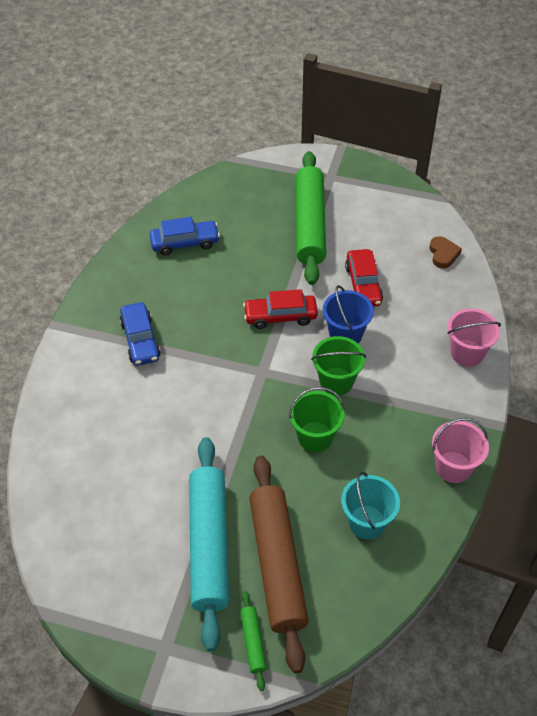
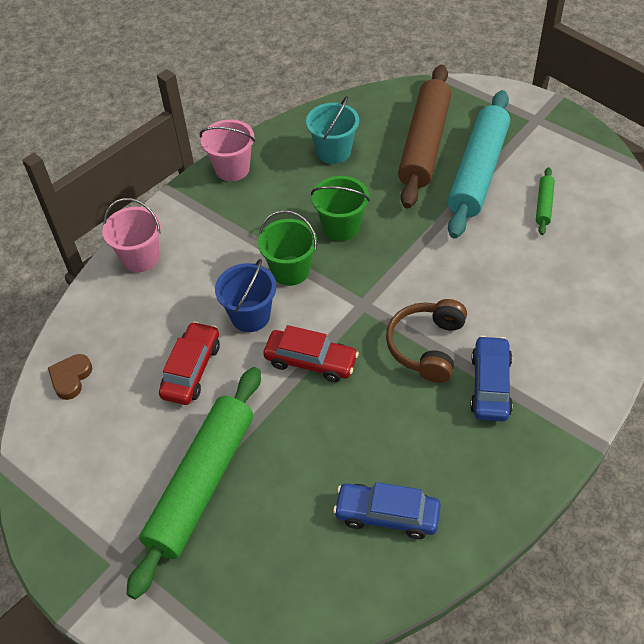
camera: 155 degrees left, 0 degrees up
(197, 353) = (427, 346): none -> brown headphones
(253, 642) = (465, 105): green rolling pin -> green rolling pin (544, 205)

